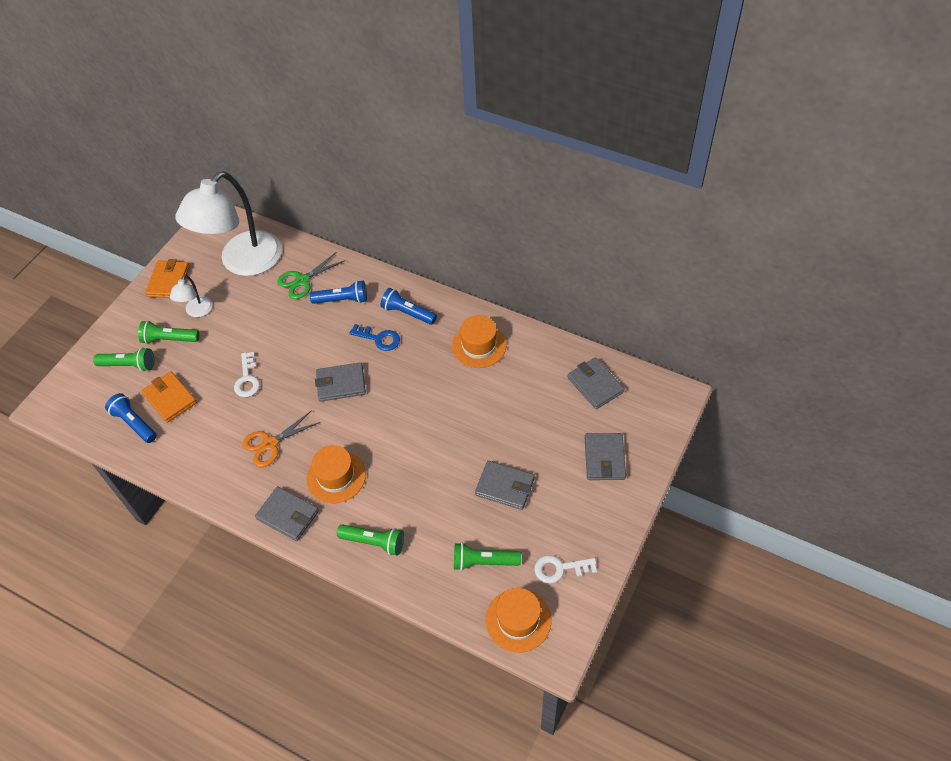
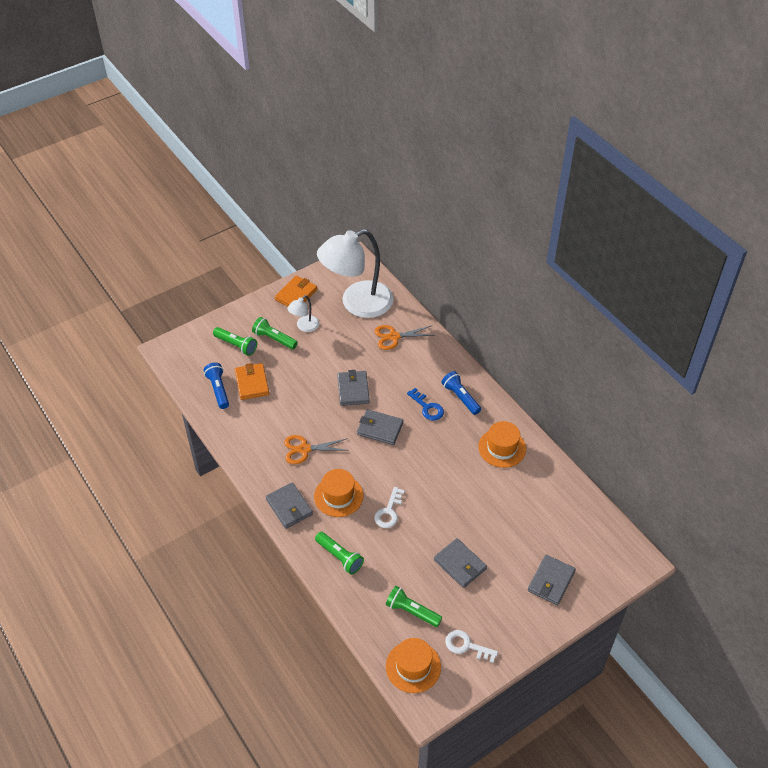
camera: 25 degrees right, 5 degrees down
(247, 379) = (313, 394): white key -> white key (389, 512)
(302, 281) = (394, 337): green scissors -> orange scissors
(342, 300) = (416, 365): blue flashlight -> none
(595, 385) = (577, 521): grey wallet -> grey wallet (353, 390)

